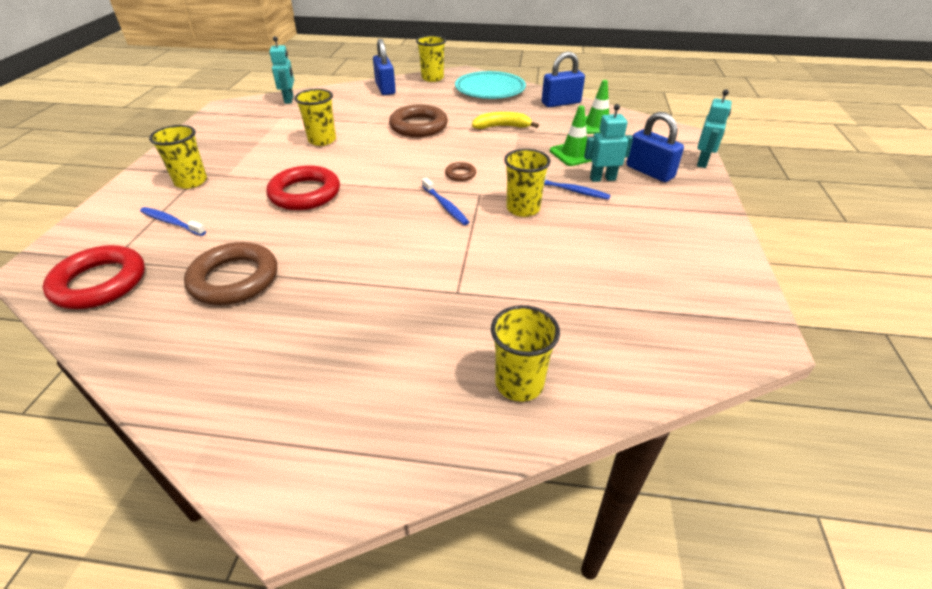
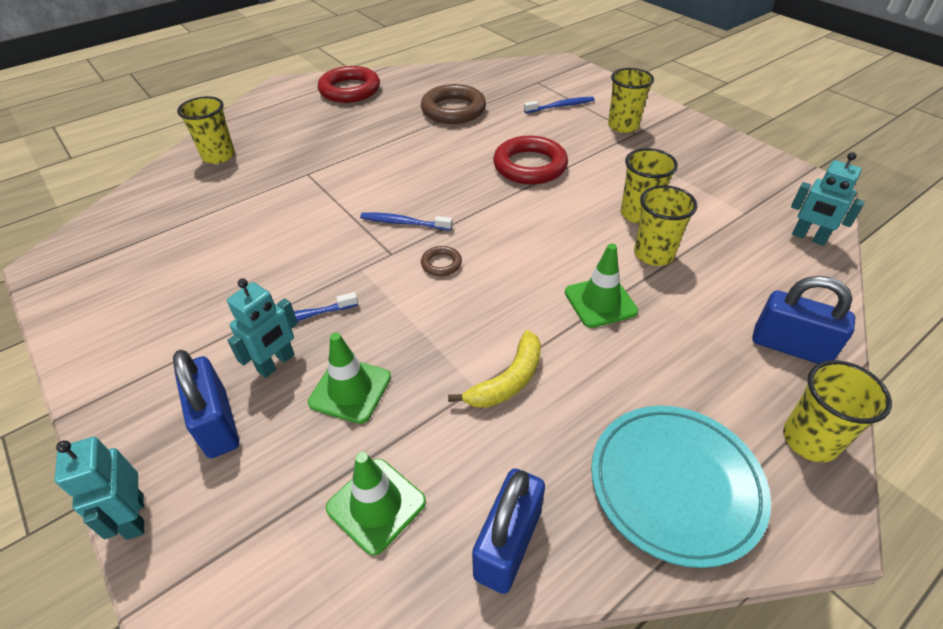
camera: 135 degrees right, 5 degrees up
(100, 283) = (515, 75): red ring -> red ring (350, 90)
(418, 126) = (600, 302): brown ring -> green traffic cone
(523, 209) = (330, 263): yellow cup -> yellow cup (653, 254)
(649, 172) = (217, 423): blue padlock -> blue padlock turned 60 degrees clockwise

